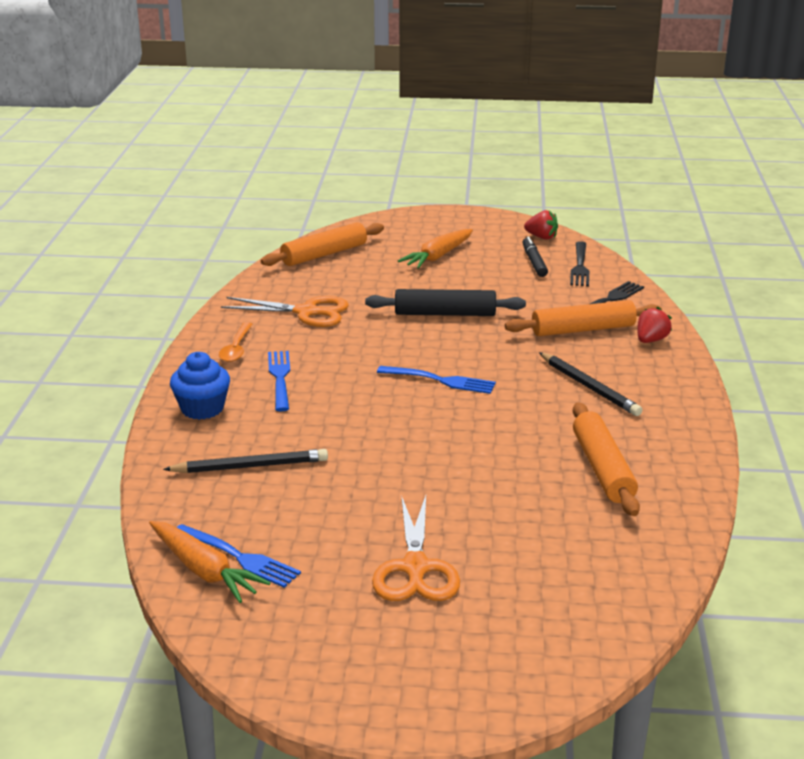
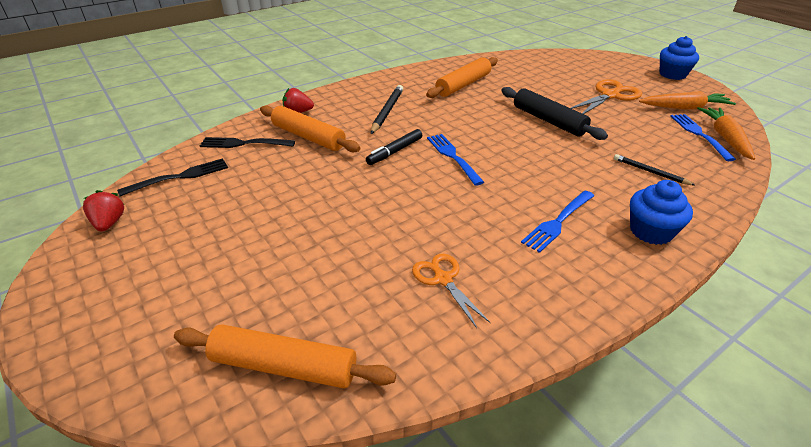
camera: 130 degrees left, 10 degrees up
(236, 349) = (562, 277): orange spoon -> none
(250, 466) = (650, 172): black pencil -> black pencil, size x0.65
(306, 312) = (443, 279): orange scissors -> orange scissors, size x0.65
(386, 699) = (672, 74): none -> blue cupcake
(438, 256) = (216, 266): orange carrot -> orange carrot (684, 108)
(445, 314) = (350, 200): black rolling pin -> black rolling pin (548, 120)
(534, 262) = (187, 202): black marker -> black marker (395, 151)

